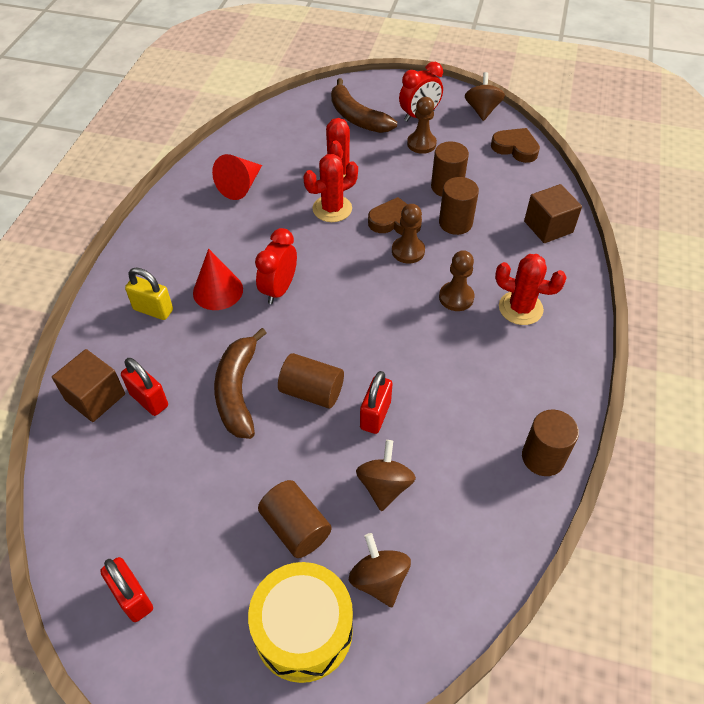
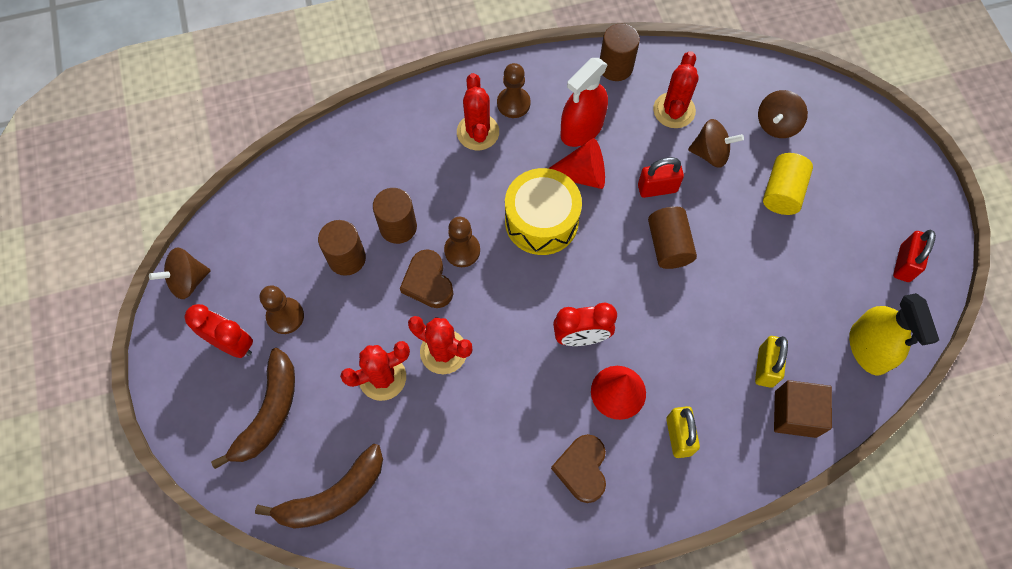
camera: 120 degrees left, 15 degrees up
(90, 495) = (868, 348): none -> yellow spray bottle
(149, 400) = (765, 367): red padlock -> yellow padlock
(238, 391) = (707, 302): brown banana -> brown banana (333, 496)
(241, 186) = (462, 470): red cone -> red cone (581, 174)
(296, 527) = (782, 192): brown cylinder -> yellow cylinder
(303, 630) = (840, 150): yellow drum -> yellow drum (541, 221)
(384, 486) = (710, 153): brown spinning top -> brown spinning top turned 150 degrees counterclockwise
(456, 297) = (496, 185): brown pawn -> brown pawn (513, 103)
(457, 482) = (674, 110): none -> red cactus
(480, 388) = (582, 128): none -> red spray bottle
(515, 148) = (245, 220): brown heart -> brown heart (582, 469)
(548, 227) = (358, 147): brown cube -> none

